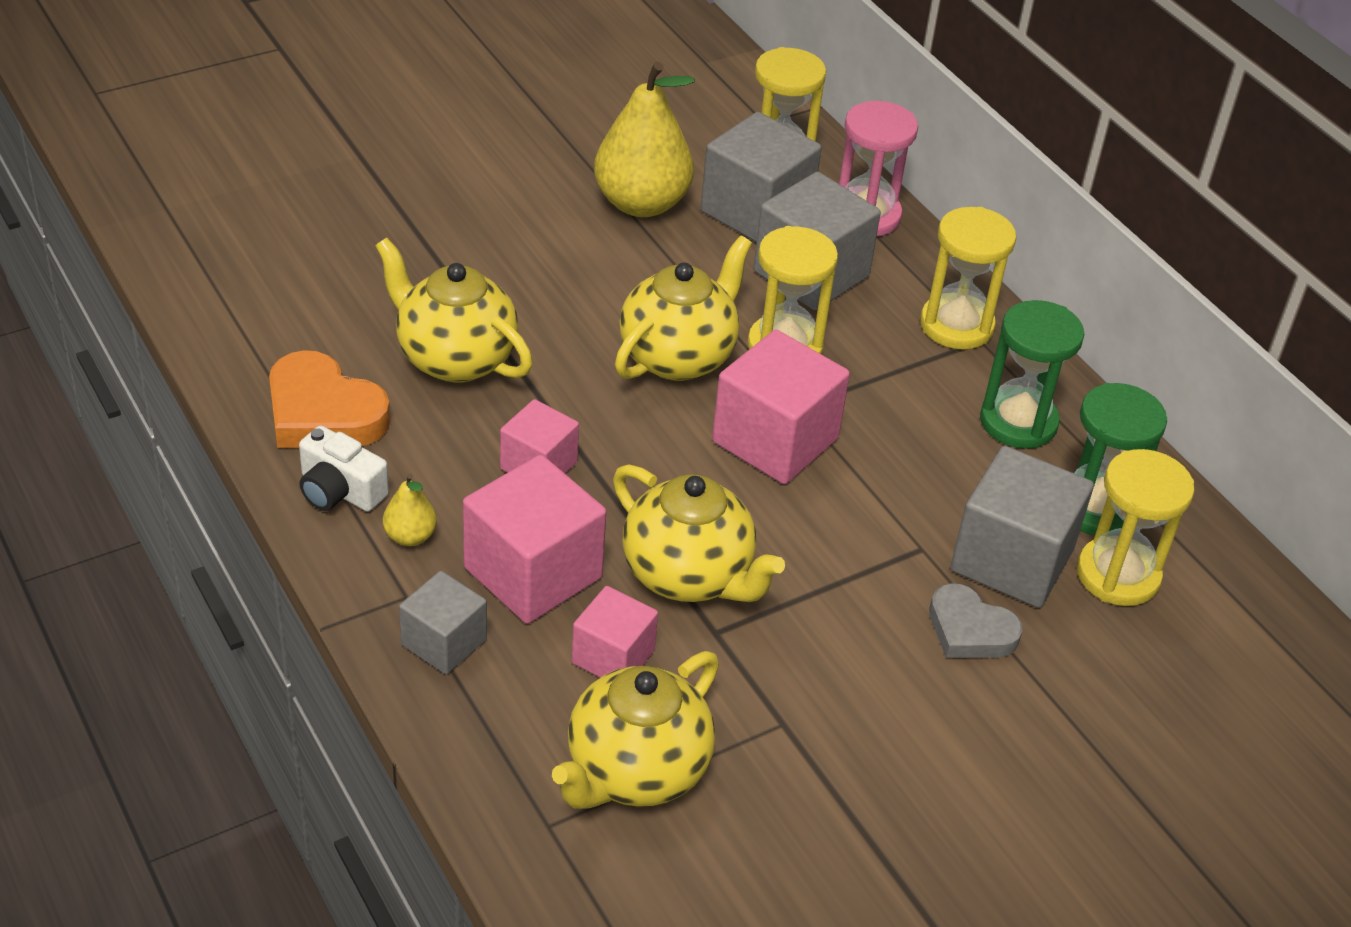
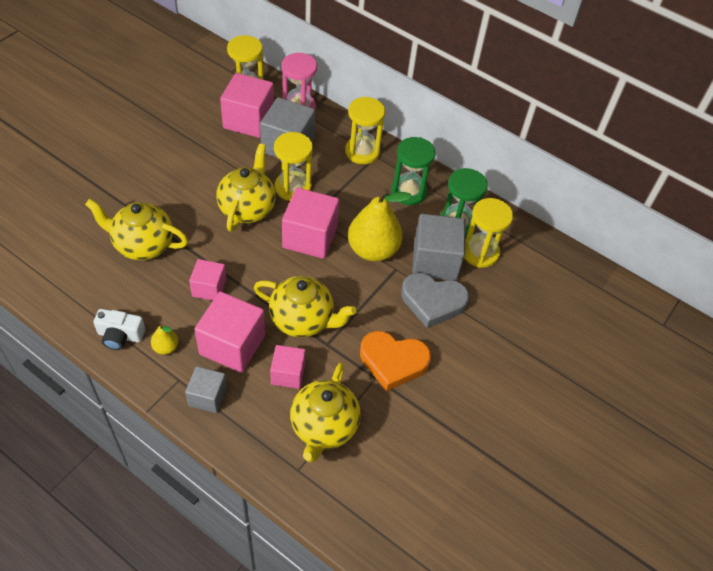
camera: 25 degrees left, 10 degrees up
(323, 413) = (92, 296): orange heart -> orange heart (393, 362)
(641, 203) = (193, 132): yellow pear -> yellow pear (373, 250)
(756, 211) = (248, 120): grey cube -> pink cube
(970, 630) = (432, 302): grey heart -> grey heart, size x1.51

